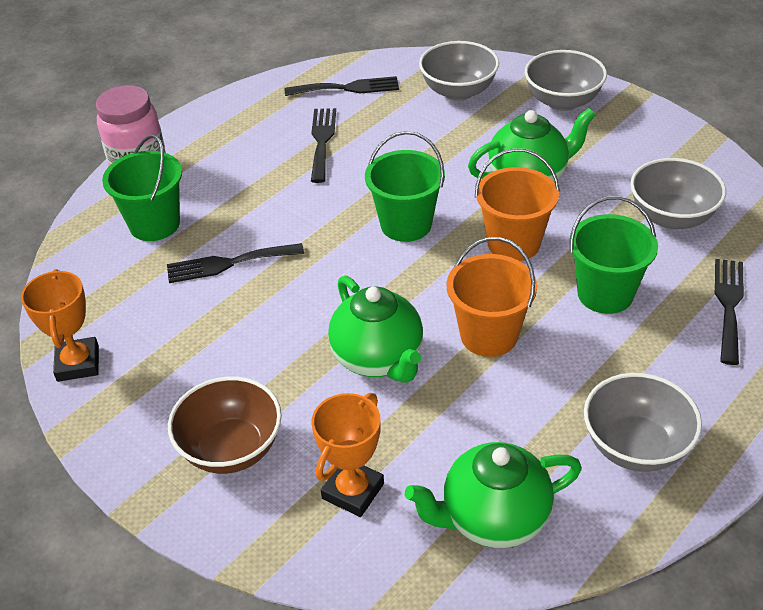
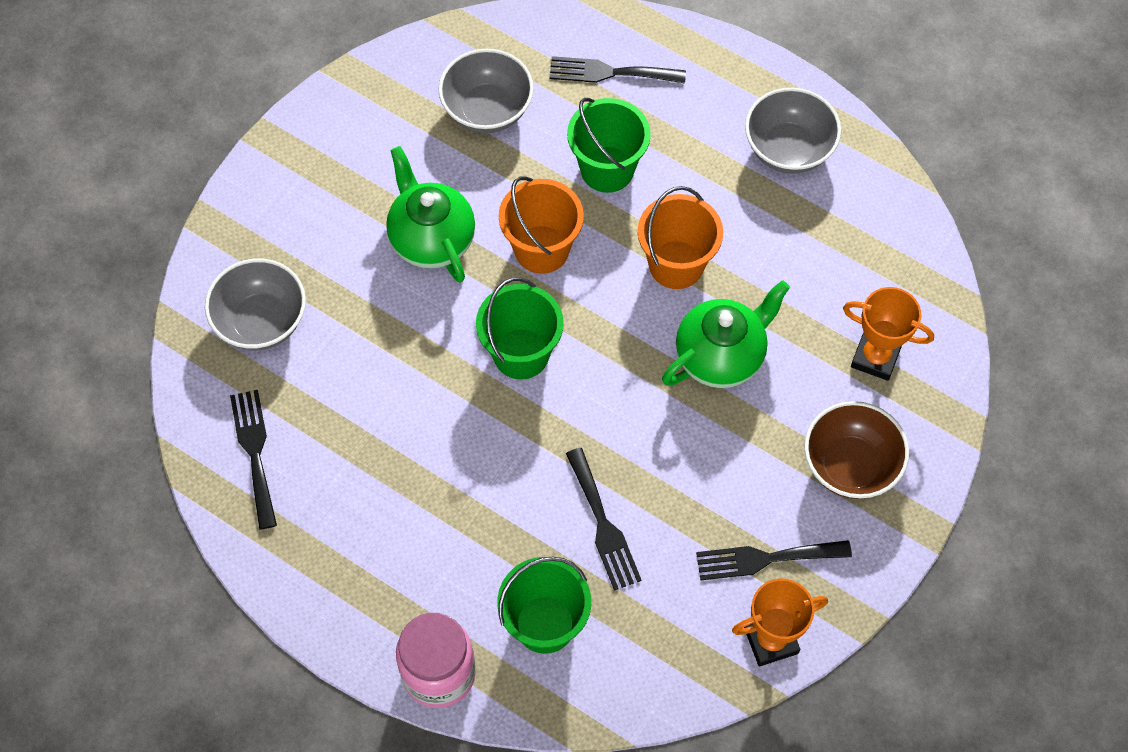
camera: 100 degrees left, 20 degrees up
(322, 141) = (372, 465): black fork -> black fork (765, 559)
(493, 518) = (880, 250): green teapot -> none
(562, 101) = (281, 209): grey bowl -> none

